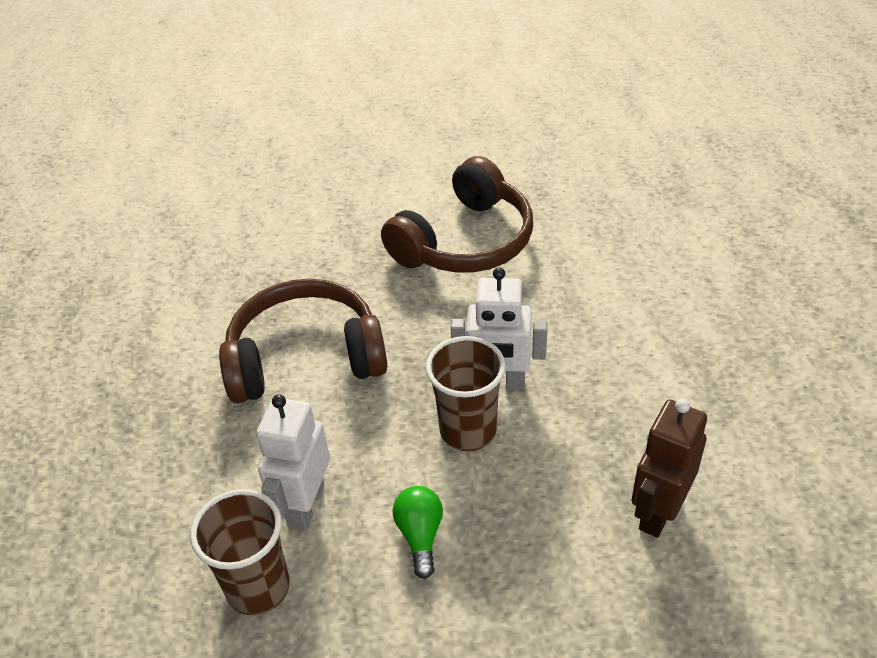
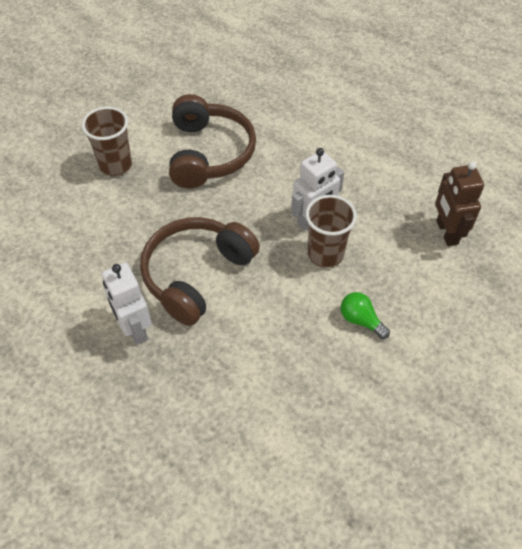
camera: 45 degrees left, 10 degrees up
(258, 587) = (314, 405): brown cup -> brown cup (115, 165)
(305, 505) = (290, 348): white robot -> white robot (134, 328)

